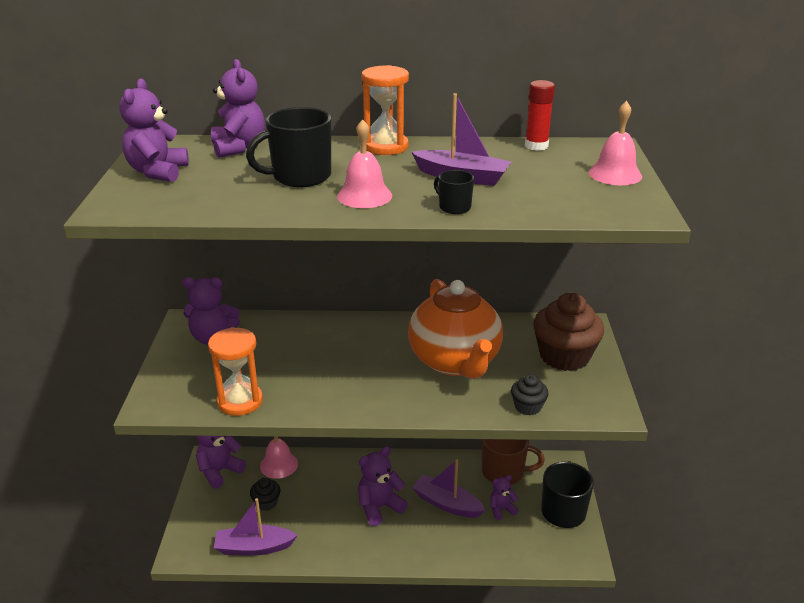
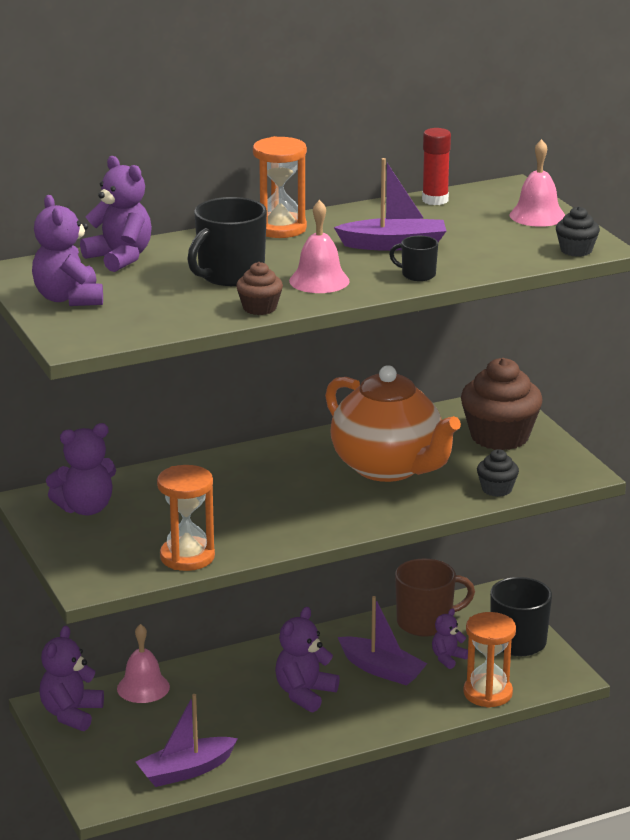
camera: 25 degrees left, 5 degrees down
(266, 502) = (162, 727): black cupcake -> black cupcake (576, 250)
(286, 210) = (259, 308): none -> brown cupcake
(447, 504) = (381, 670): purple boat -> purple boat turned 150 degrees counterclockwise
(512, 553) = (488, 693): none -> orange hourglass

